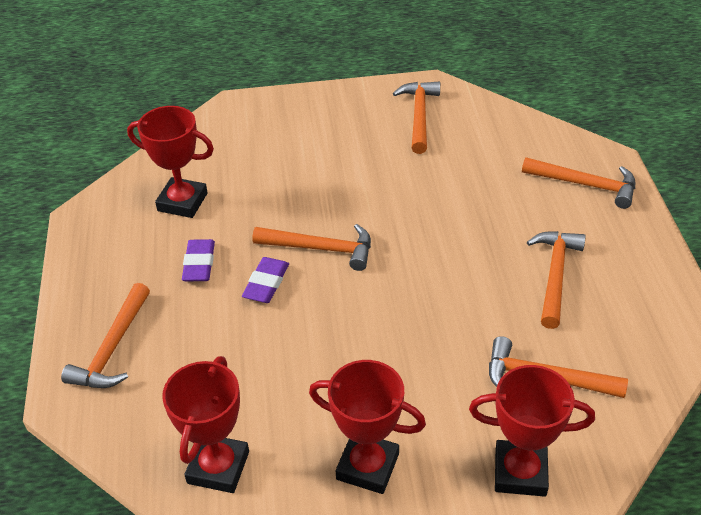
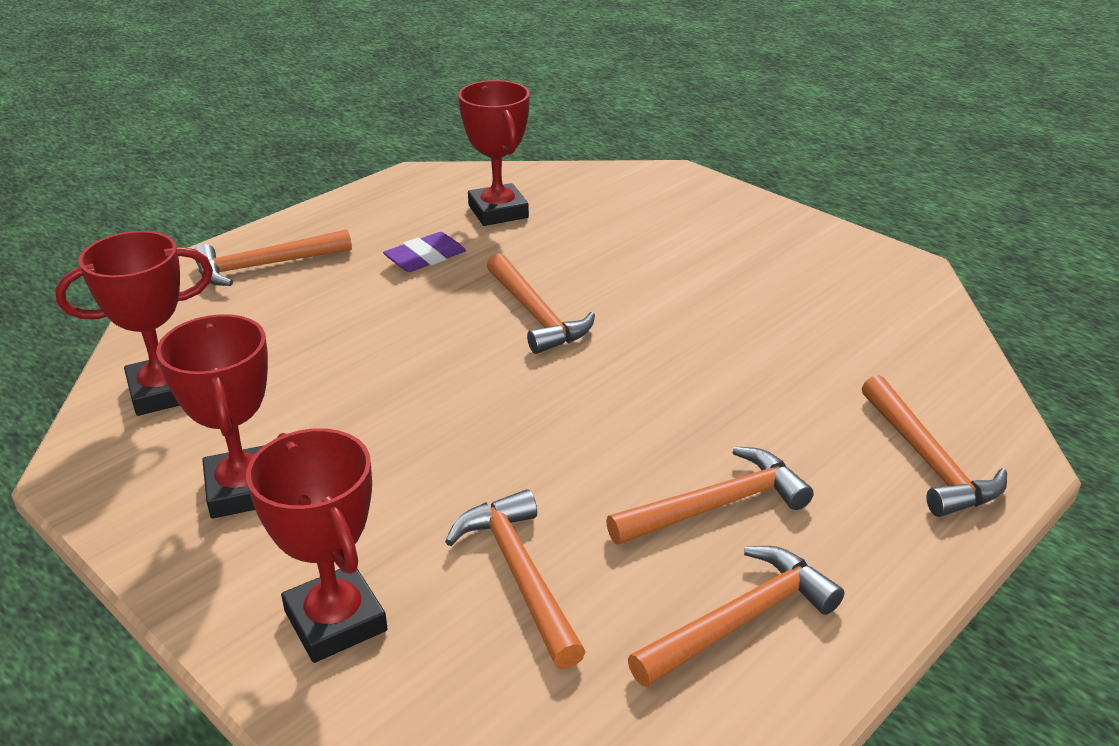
camera: 50 degrees right, 10 degrees down
(266, 283) = (444, 306): purple eraser -> none
(419, 116) = (842, 281): orange hammer -> orange hammer (740, 620)

